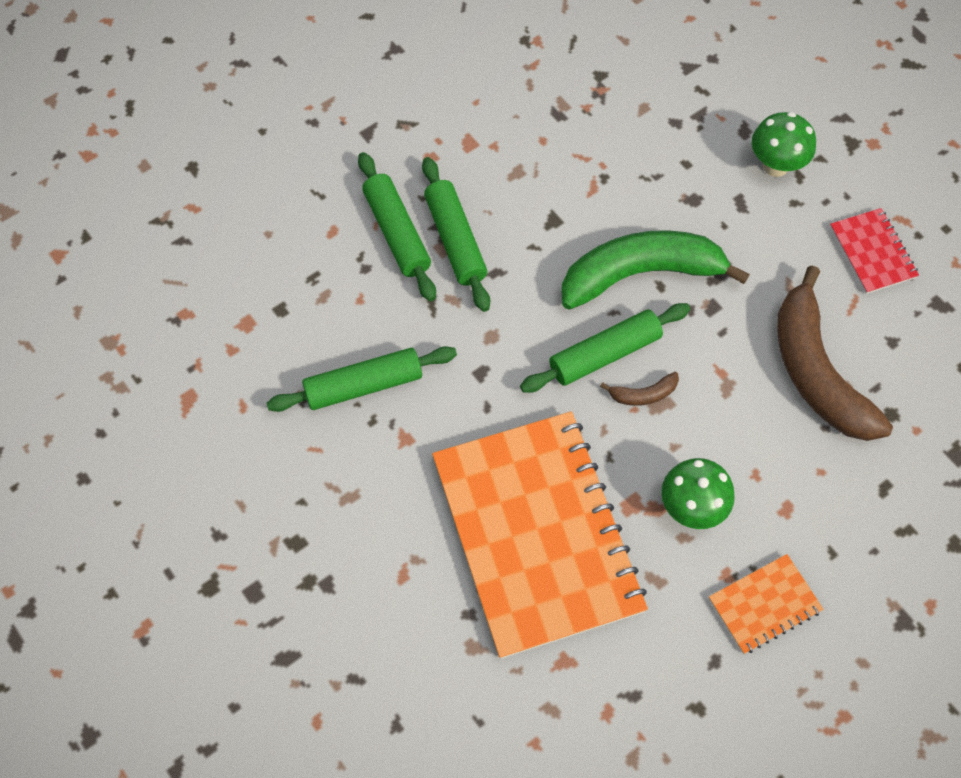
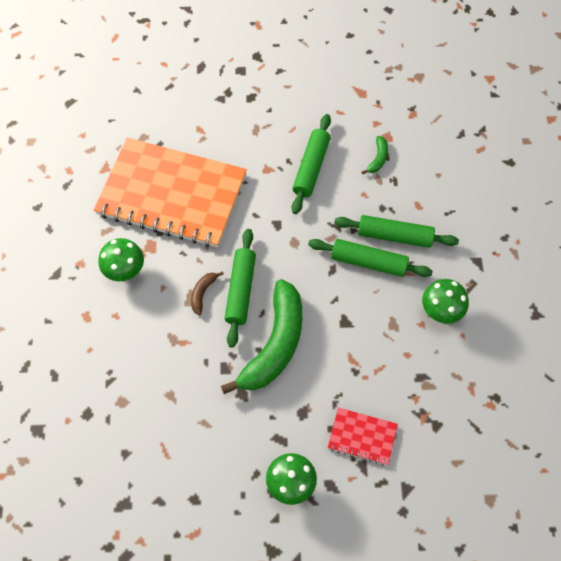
camera: 125 degrees right, 0 degrees up
(291, 315) = (378, 158): none -> green banana
(464, 136) = (440, 312): none -> green mushroom
(764, 605) = (53, 269): orange notebook -> none
(816, 371) = (143, 394): brown banana -> none
(872, 252) = (187, 493): red notebook -> red notebook (362, 437)

